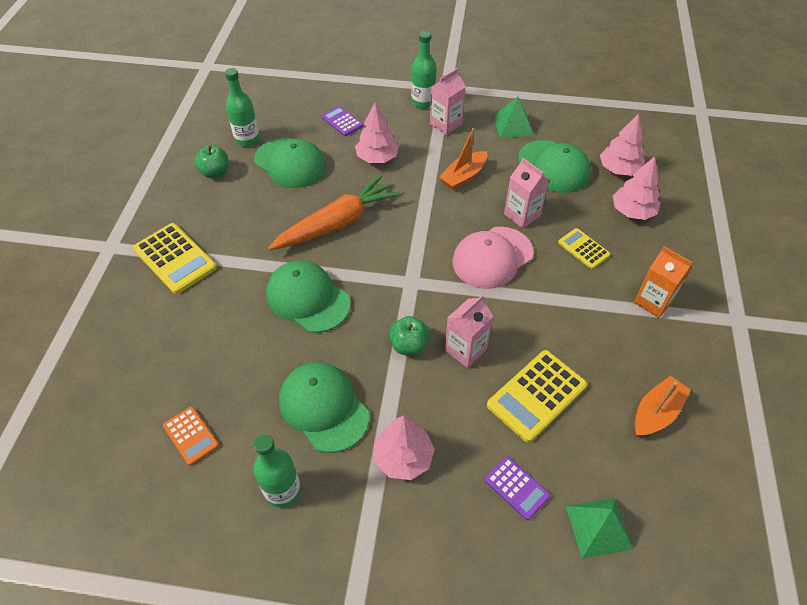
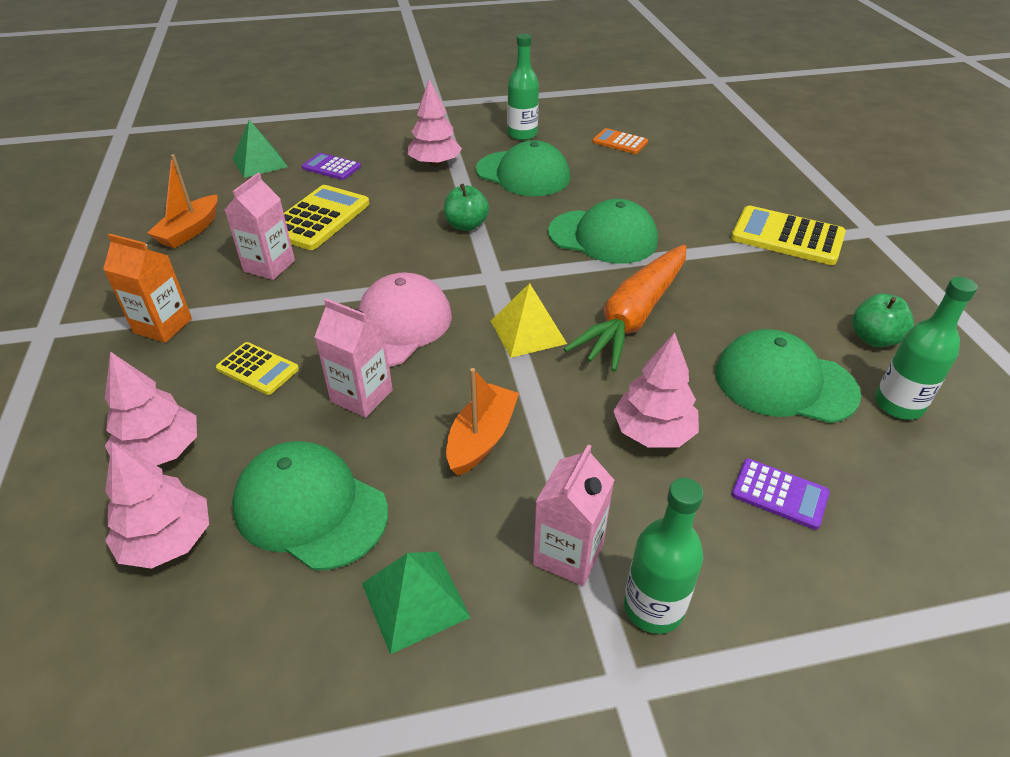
camera: 160 degrees right, 10 degrees down
(409, 230) = (528, 332): none -> yellow pyramid
(465, 350) = (403, 234): pink carton -> pink carton (269, 266)

